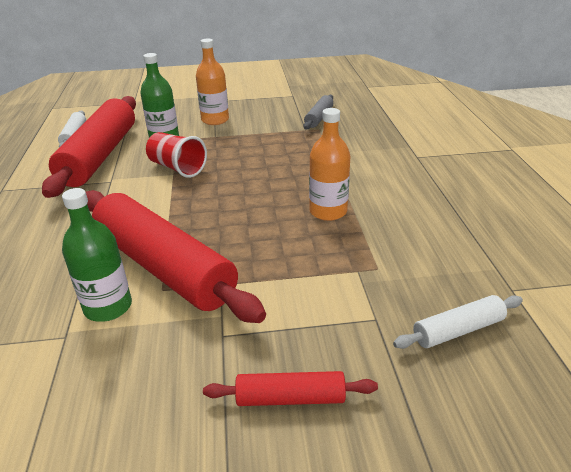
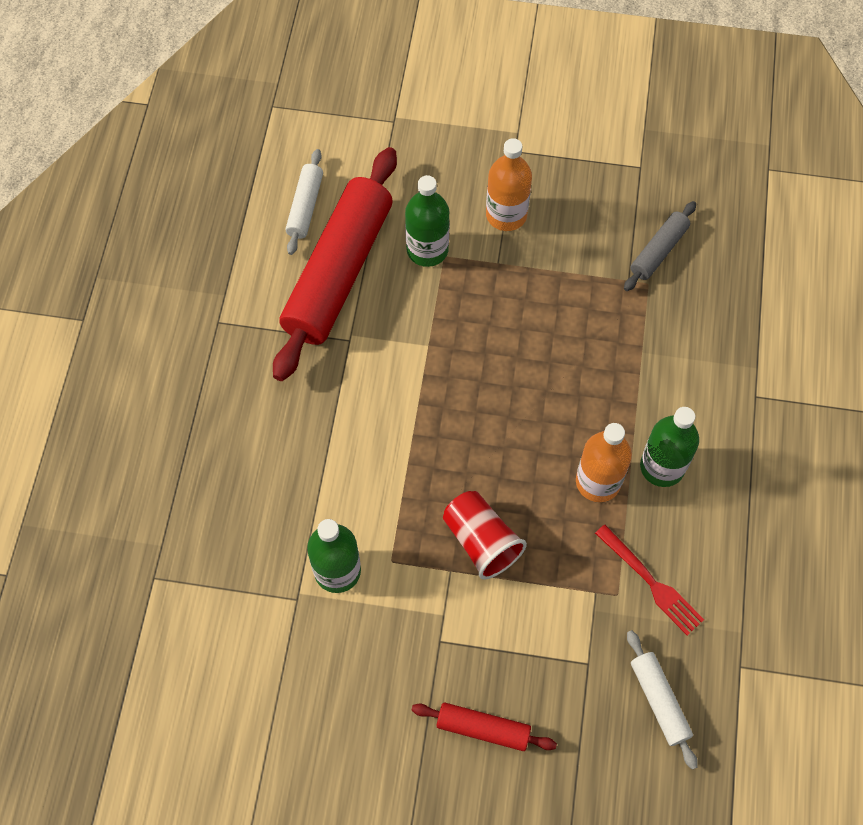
camera: 15 degrees right, 30 degrees up
(164, 267) = (397, 526): red rolling pin -> none
(177, 168) = (435, 333): red cup -> red cup (481, 541)
(372, 196) = (662, 467): none -> green bottle
(402, 255) = (651, 583): none -> red fork
(458, 330) = (659, 701): white rolling pin -> white rolling pin turned 75 degrees clockwise

